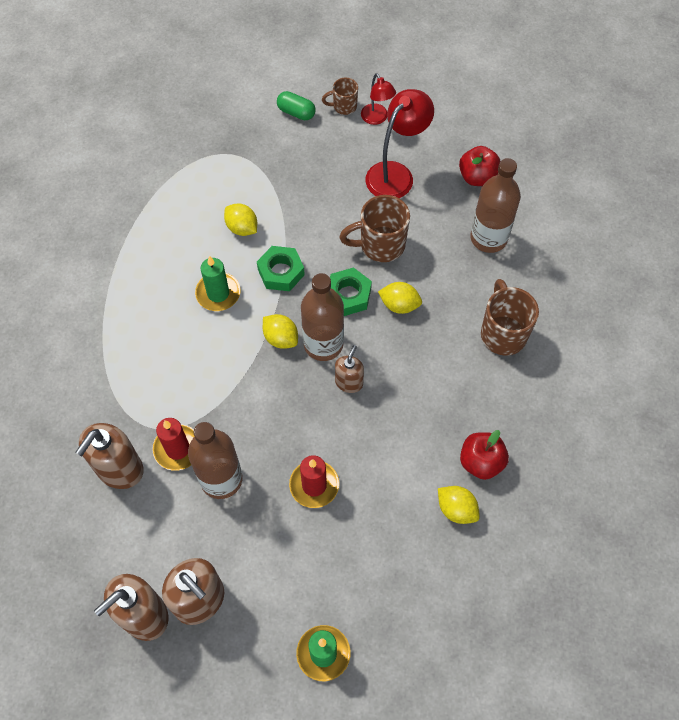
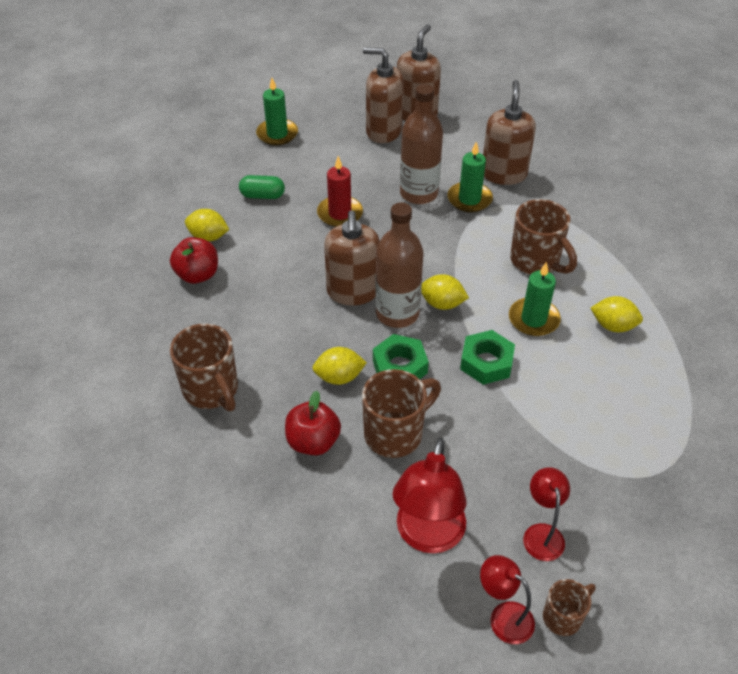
camera: 155 degrees right, 15 degrees down
(172, 347) = (536, 261): none -> brown mug
(177, 449) = (469, 199): red candle -> green candle
(242, 228) = (563, 391): yellow lemon -> yellow lemon (613, 326)
(296, 112) = (620, 575): green capsule -> green capsule (262, 196)
(325, 149) = (542, 533): none -> red lamp
(349, 382) = (353, 292): brown soap dispenser -> brown soap dispenser, size x1.73
(477, 177) = (314, 578): red apple -> red apple (313, 442)
(488, 238) = (266, 494): brown bottle -> none

